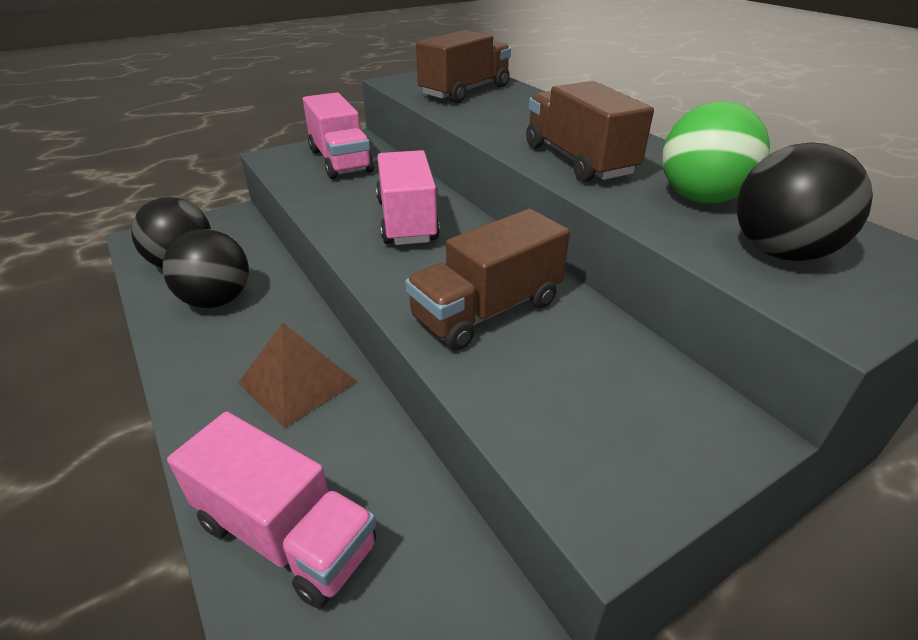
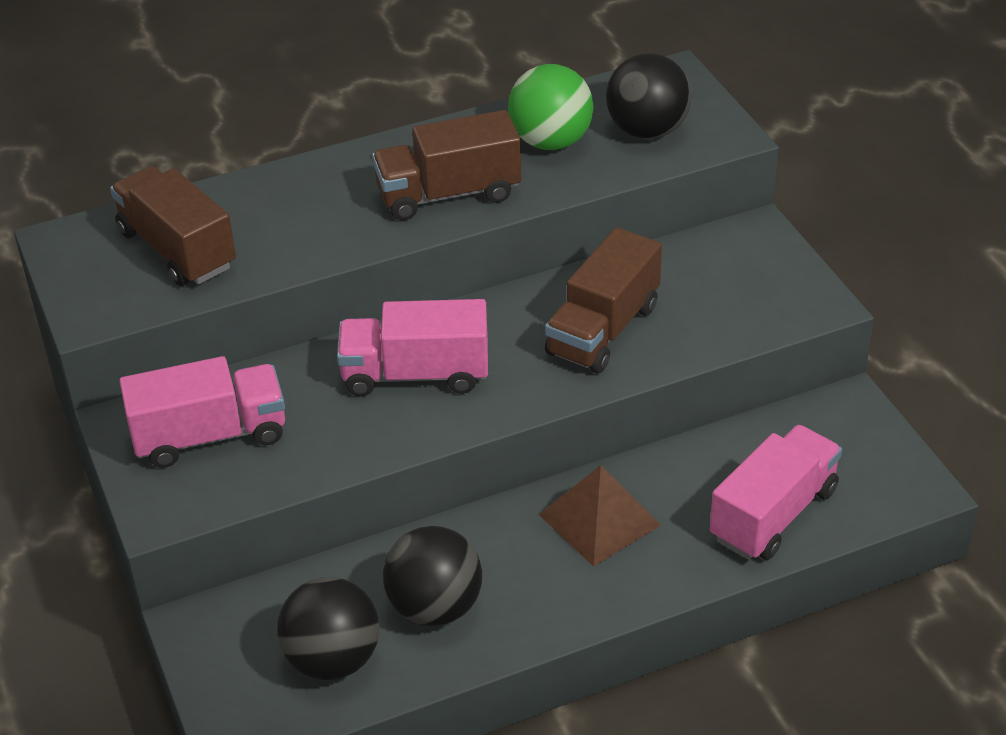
camera: 80 degrees left, 5 degrees up
(487, 310) = (603, 330): brown truck -> brown truck turned 60 degrees clockwise

